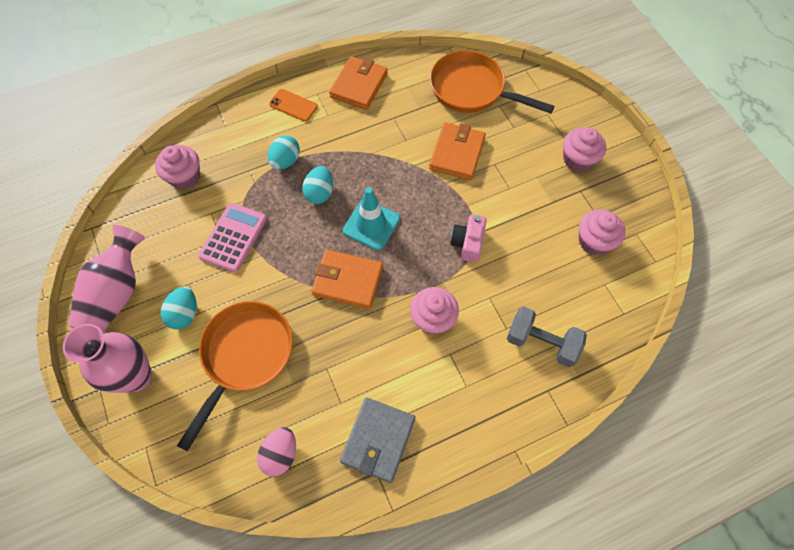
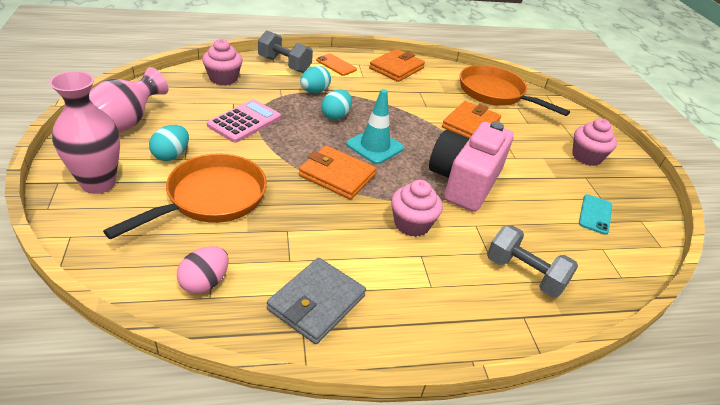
camera: 10 degrees right, 25 degrees down
(239, 127) = (284, 65): none -> grey dumbbell
(468, 243) = (464, 182): pink camera -> pink camera, size x2.03
(594, 241) = (595, 214): pink cupcake -> turquoise phone

